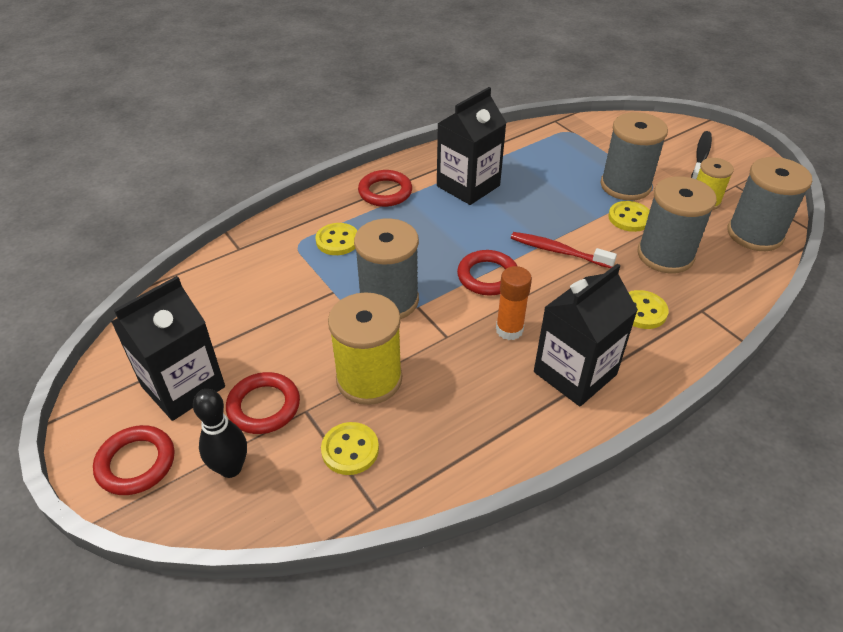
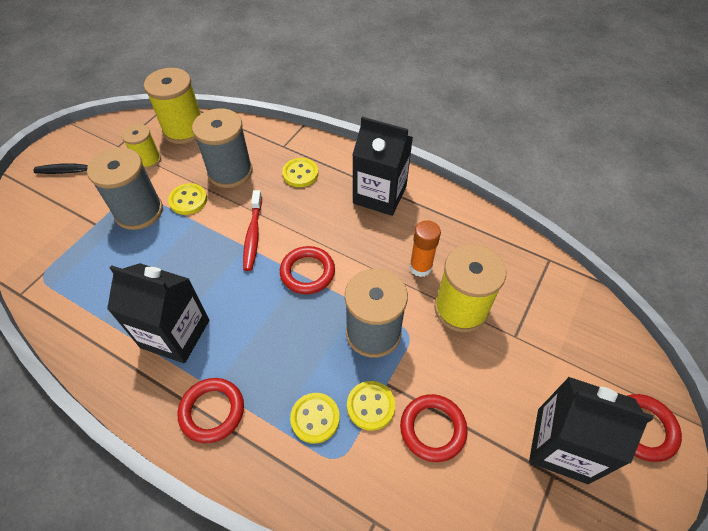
camera: 115 degrees left, 10 degrees up
(230, 468) = (592, 358): black bowling pin -> none
(264, 406) = (533, 367): red ring -> red ring (432, 429)
(350, 450) = (523, 292): yellow button -> yellow button (370, 406)
(509, 330) = (360, 240): orange glue stick -> orange glue stick (420, 267)
(754, 234) = (184, 130): grey spool -> yellow spool

